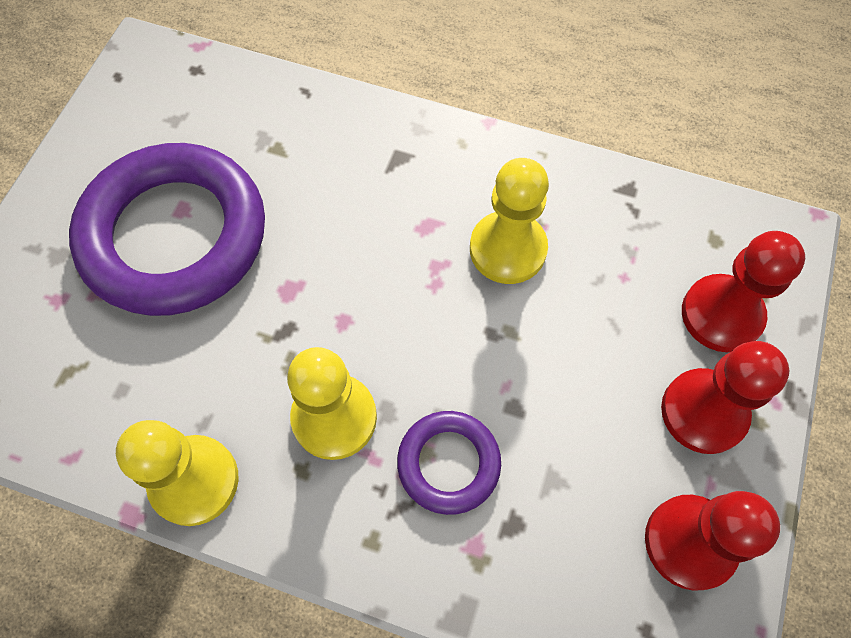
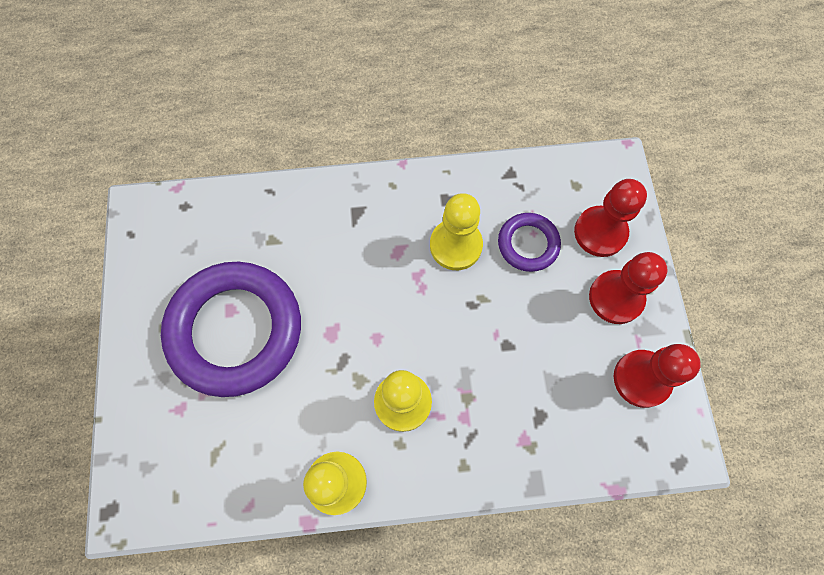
camera: 25 degrees left, 5 degrees up
(448, 463) = (485, 398): purple ring -> purple ring (528, 244)

